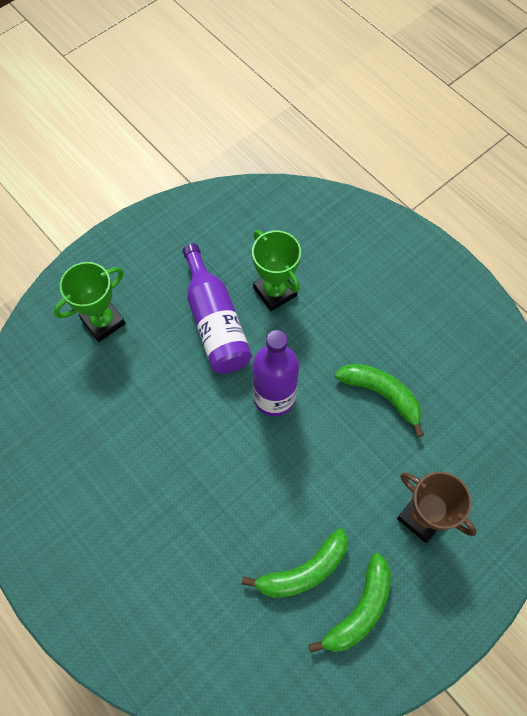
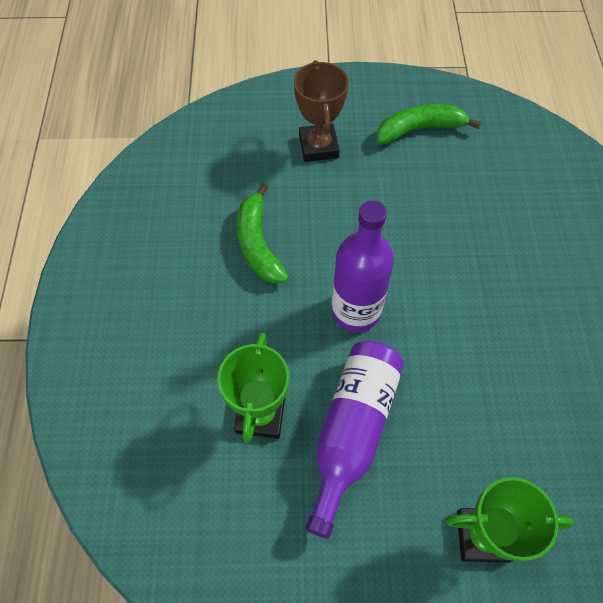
camera: 140 degrees left, 5 degrees down
(303, 571) = (442, 175): green banana -> none

